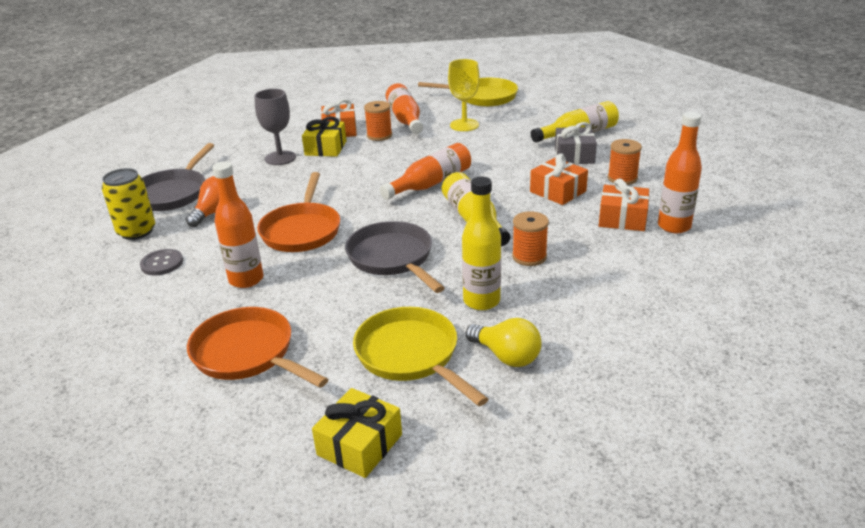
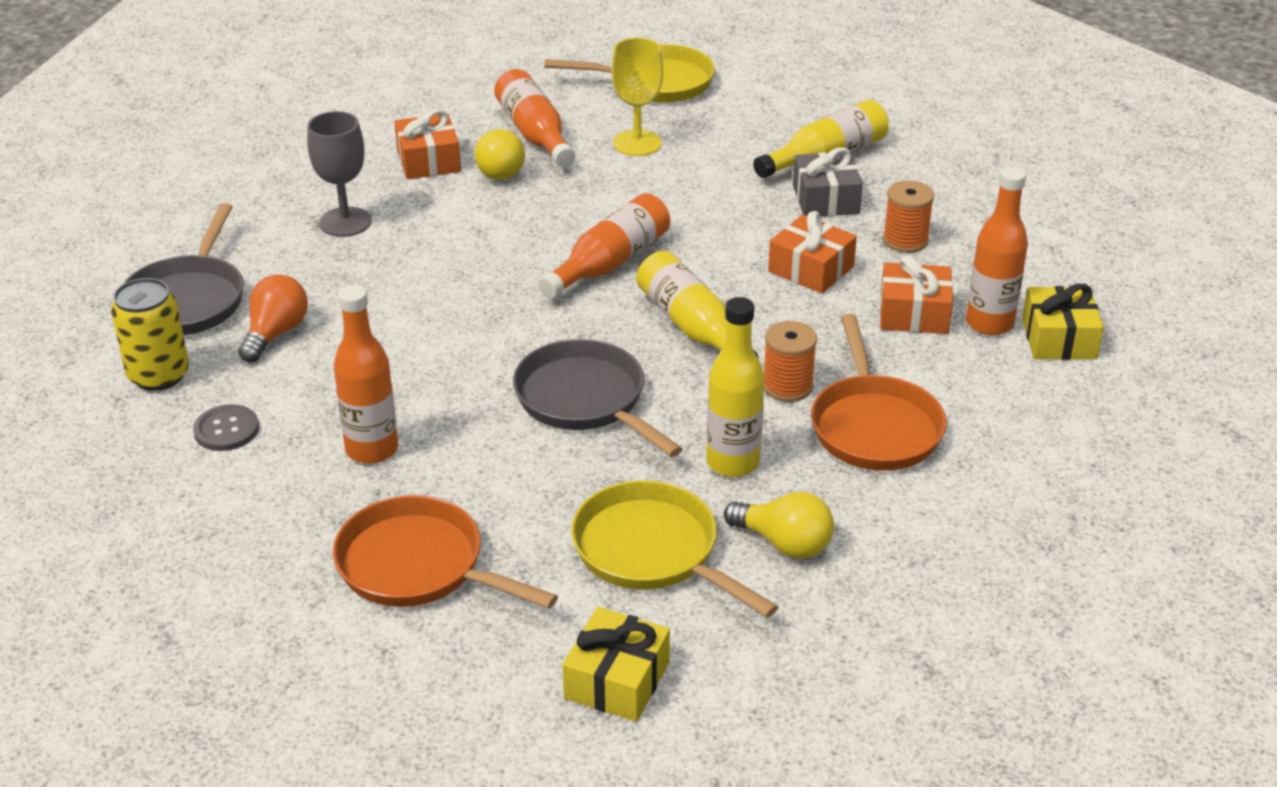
camera: 10 degrees left, 5 degrees up
(302, 230) = (429, 359): orange pan -> orange pan (874, 426)
(325, 148) = (416, 199): yellow gift -> yellow gift (1059, 339)
(379, 135) = (500, 170): orange spool -> yellow light bulb

